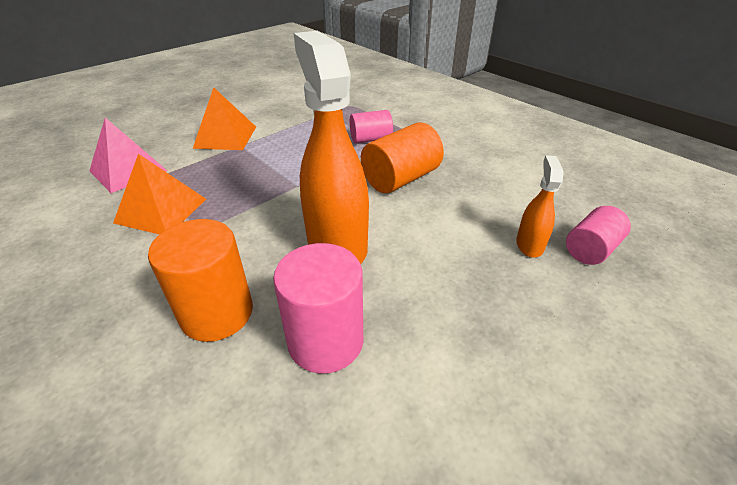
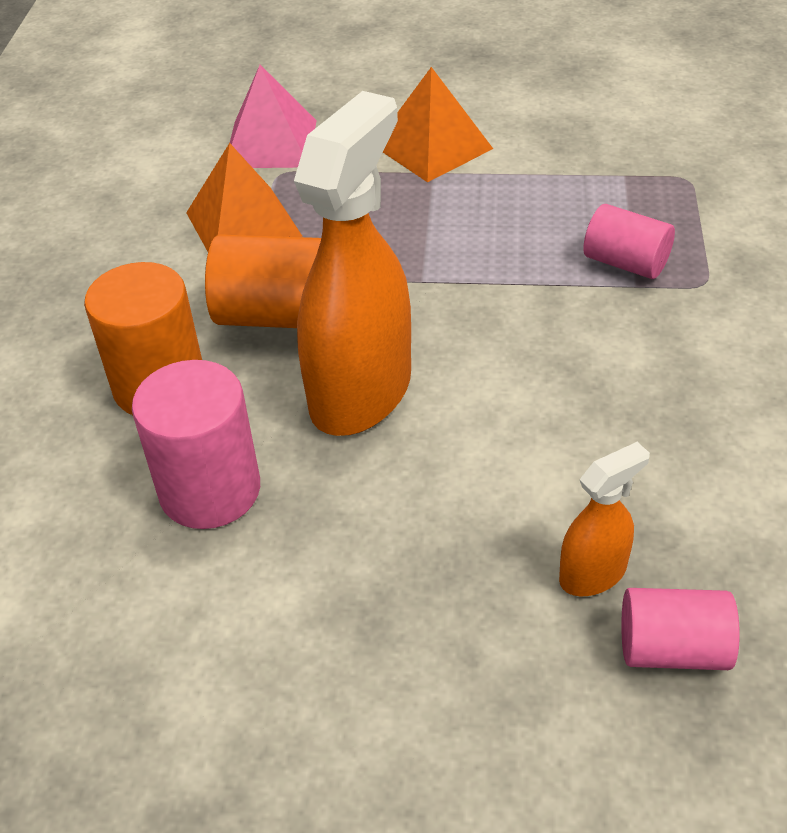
camera: 50 degrees right, 5 degrees up
(401, 179) = (570, 357): orange cylinder -> orange cylinder (279, 315)

